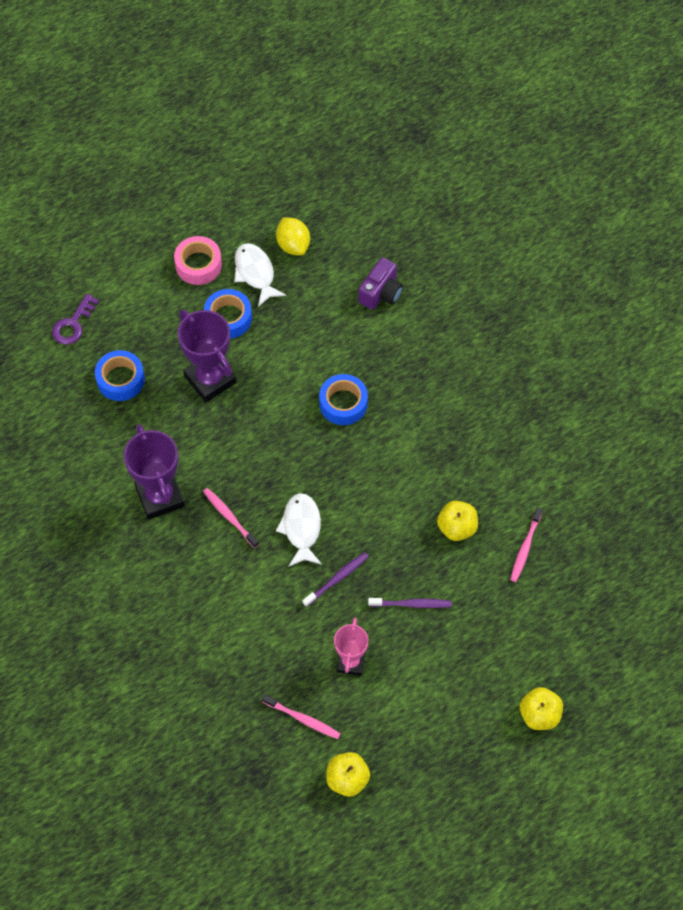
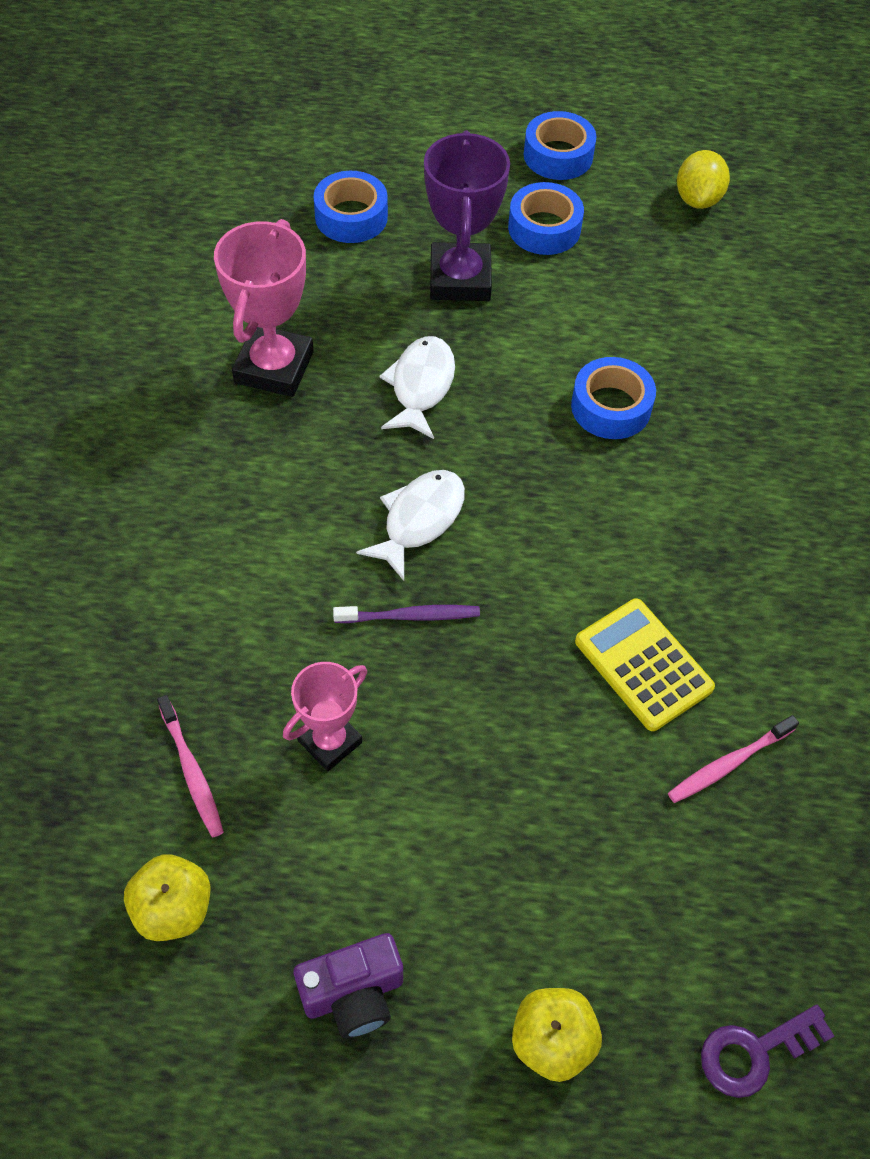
camera: 35 degrees right, 5 degrees down
(73, 324) = (352, 132): purple key -> purple key (754, 1052)
(160, 497) = (274, 367): purple trophy -> pink trophy
(198, 265) = (558, 155): pink tape -> blue tape
(229, 517) = (338, 445): pink toothbrush -> none
(255, 273) = (622, 202): white fish -> white fish (421, 386)
(381, 293) = (773, 312): purple camera -> purple camera (353, 994)
(412, 604) = (488, 724): purple toothbrush -> none
(457, 528) = (643, 665): yellow apple -> yellow calculator

